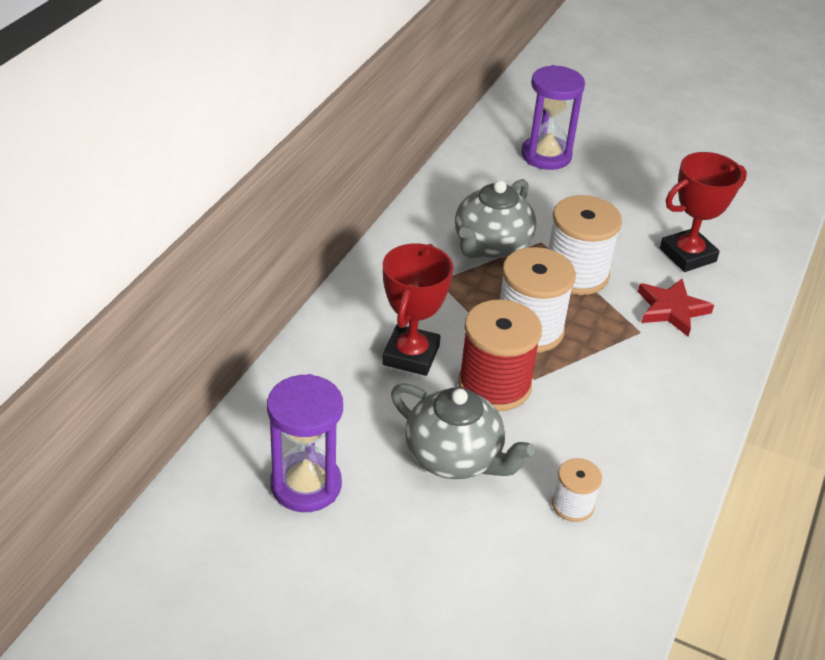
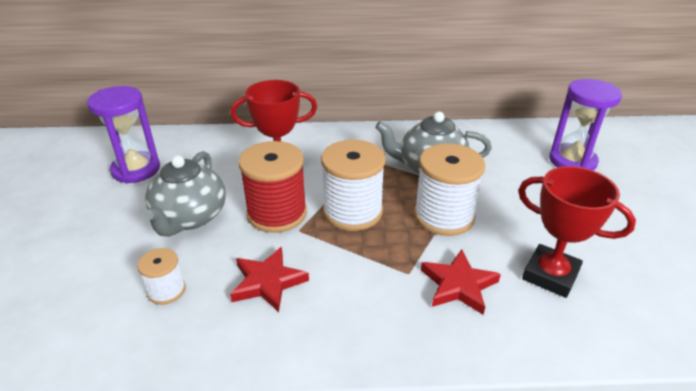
camera: 65 degrees right, 5 degrees down
(601, 427) = (267, 282): none -> red star

